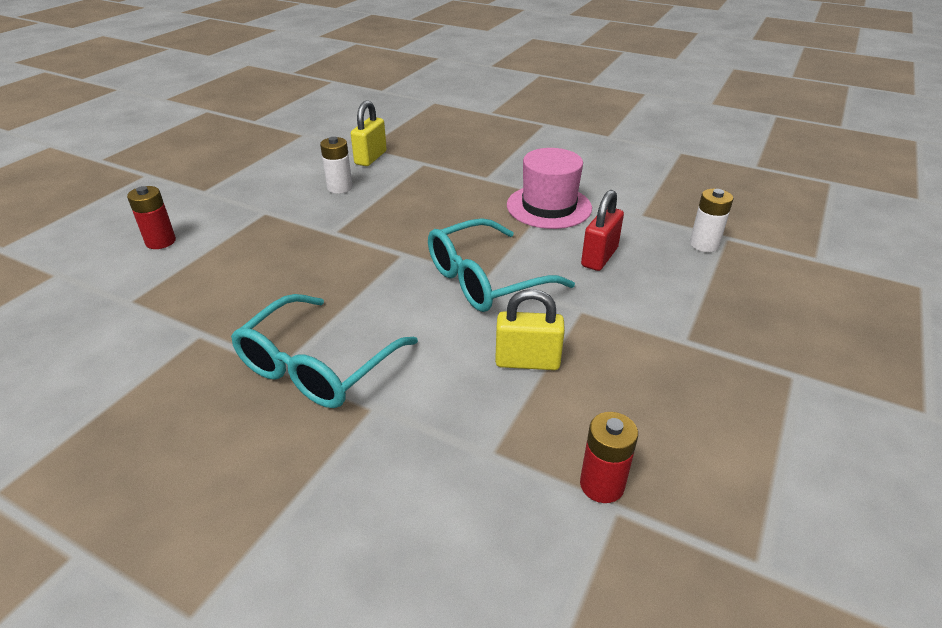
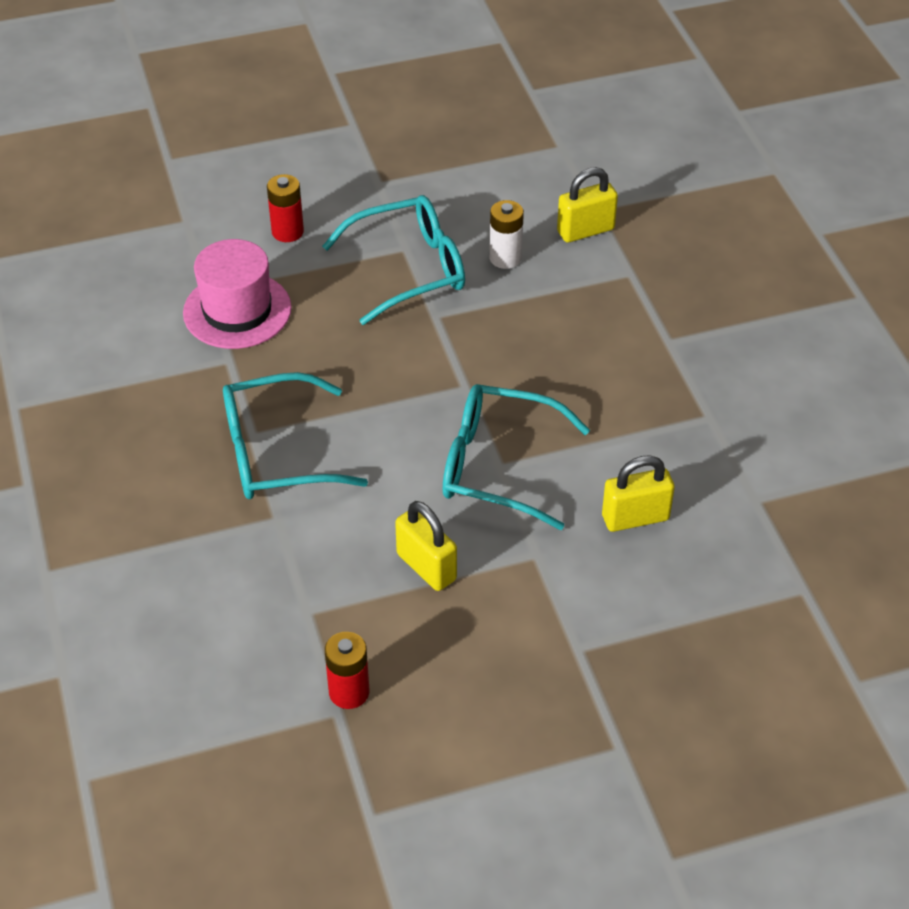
camera: 45 degrees right, 10 degrees up
(282, 219) = (409, 269): none -> turquoise glasses
(549, 206) = (678, 424): pink hat -> pink hat (237, 310)
(599, 257) = (635, 518): red padlock -> yellow padlock
(704, 244) = (765, 581): white battery -> none

